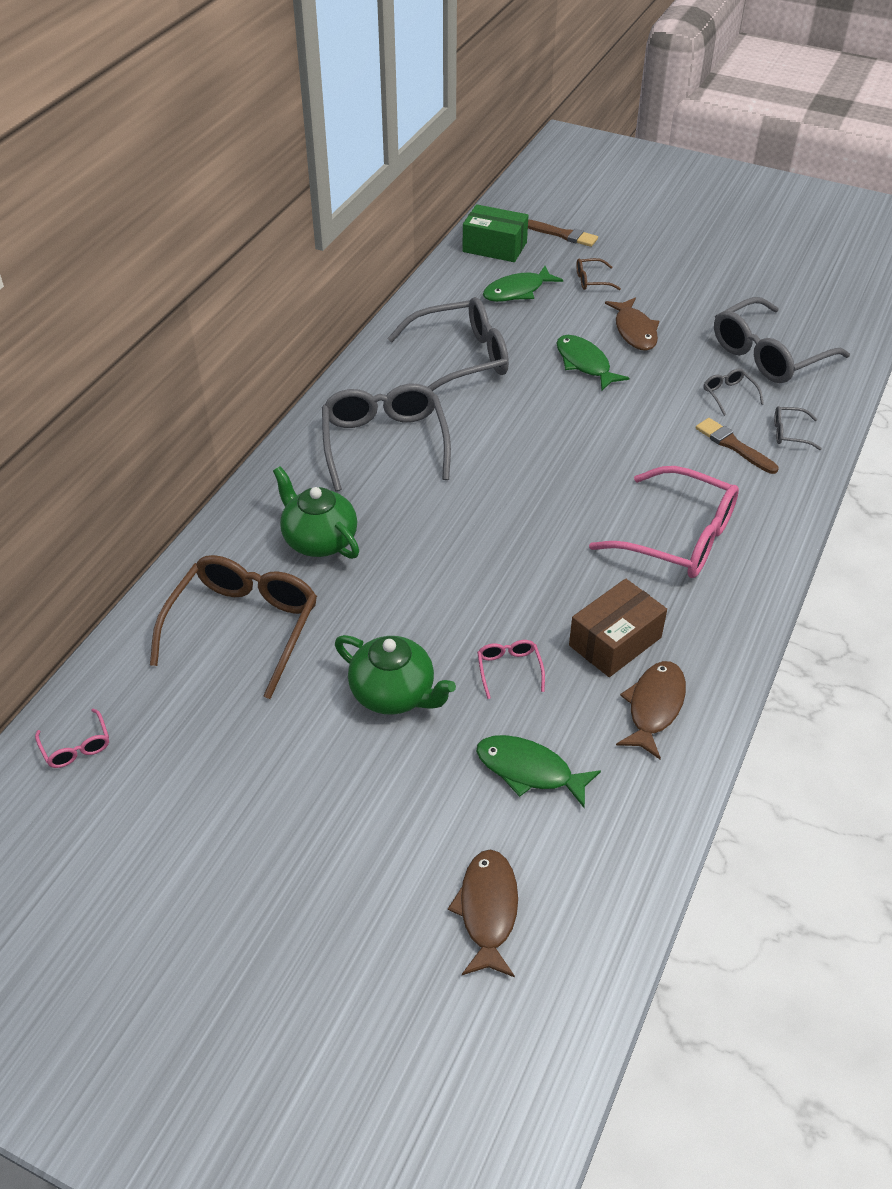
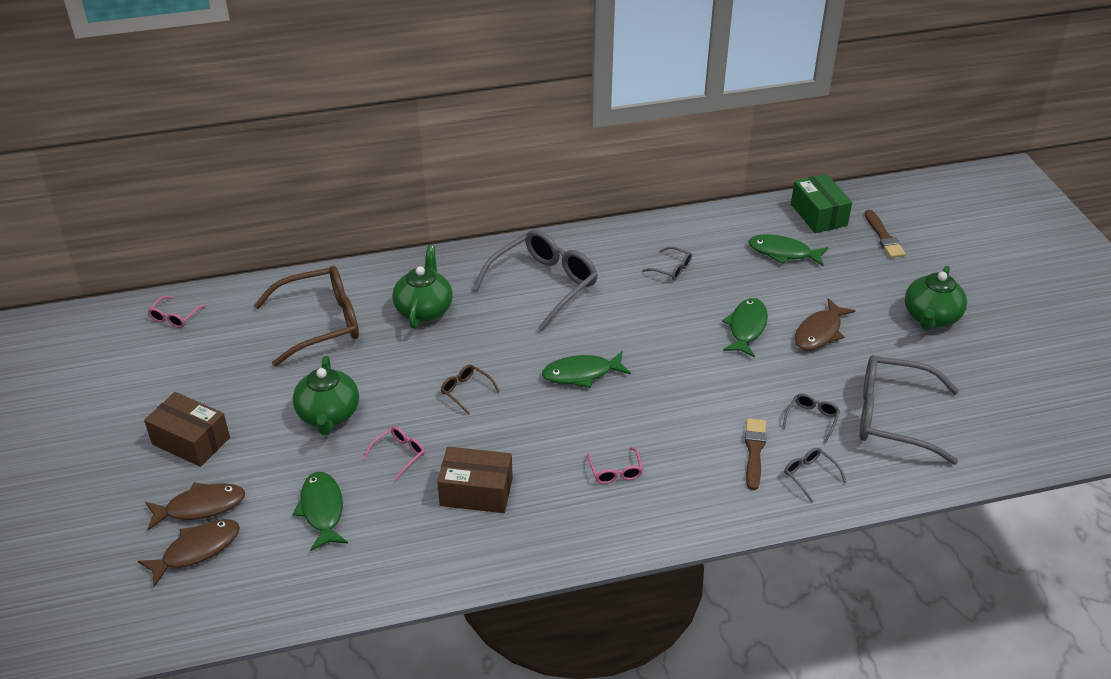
camera: 50 degrees right, 5 degrees down
(308, 832) = (191, 441): none -> brown box
(460, 359) = (671, 269): grey glasses -> grey glasses, size x0.43
(533, 488) = (581, 374): none -> green fish
(592, 280) = (849, 280): brown glasses -> brown glasses (466, 391)
(654, 707) = (434, 543): brown fish -> brown fish (200, 507)
(678, 537) = (615, 471): pink glasses -> pink glasses, size x0.43
(680, 271) = (931, 317): none -> green teapot

